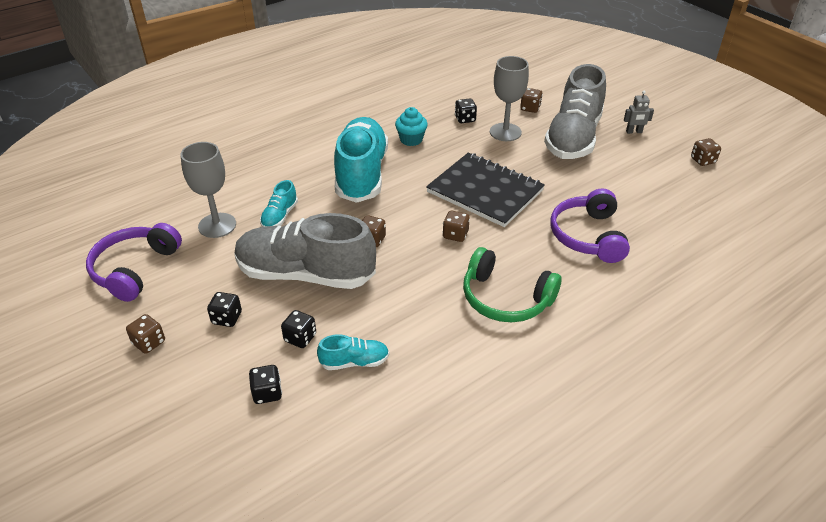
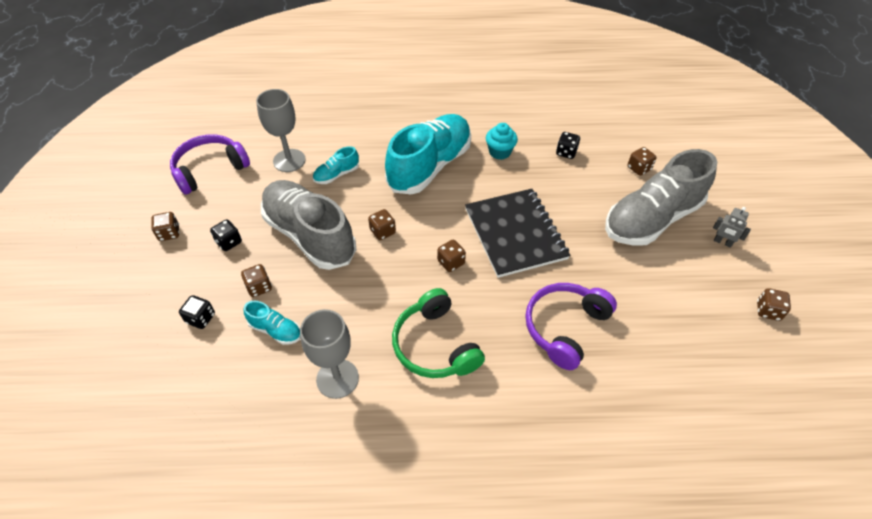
camera: 35 degrees right, 10 degrees up
(300, 338) = (259, 287): black dice -> brown dice
(505, 132) = (590, 183): grey goblet -> grey goblet (337, 378)

